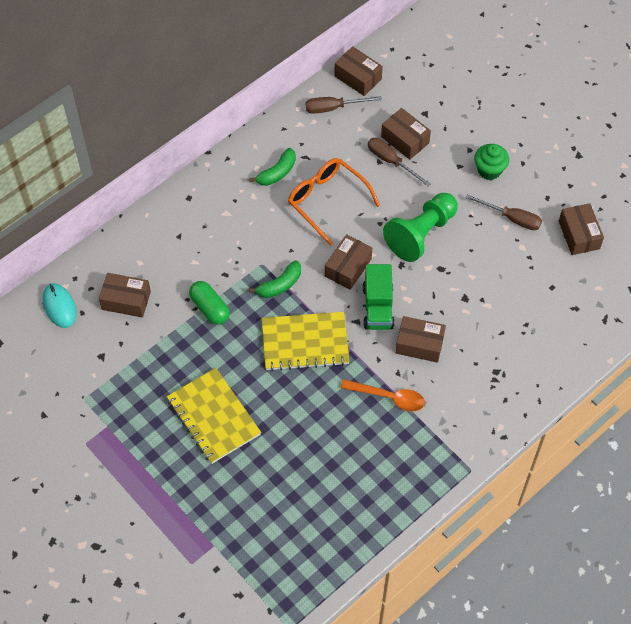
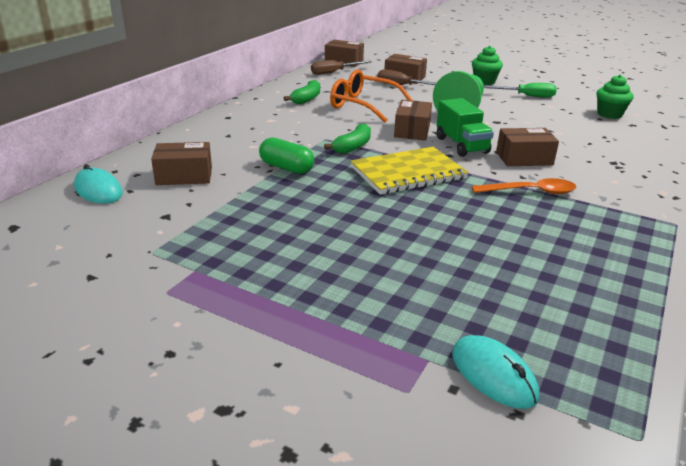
camera: 20 degrees left, 30 degrees down
(213, 417) = (341, 237): yellow notebook -> none
(242, 567) = (493, 375): none -> turquoise mouse
(511, 218) = (526, 96): brown screwdriver -> green screwdriver
(569, 281) = (609, 114): none -> green cupcake
(579, 235) = (587, 96): brown box -> none

